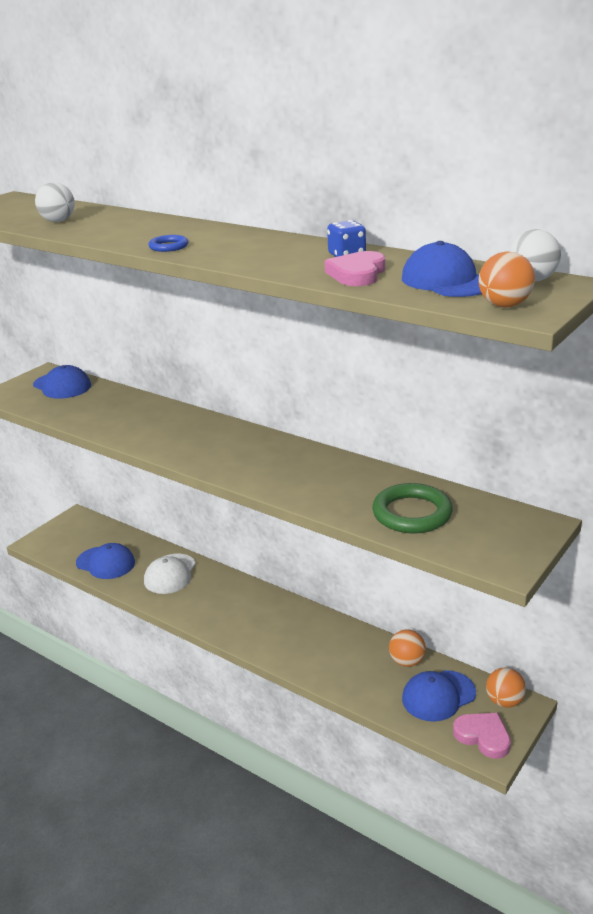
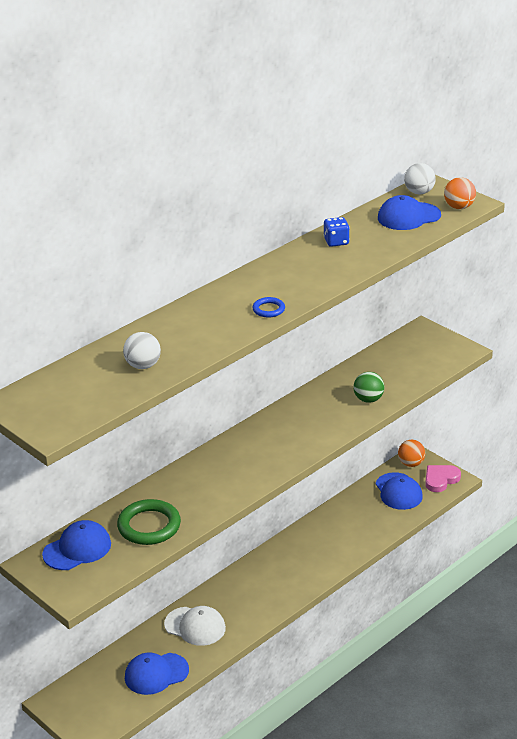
camera: 80 degrees left, 5 degrees up
(105, 563) = (156, 674): blue cap -> blue cap turned 150 degrees counterclockwise
(343, 500) = (368, 399): none -> green ball
(357, 274) = (379, 242): pink heart -> none
(407, 661) = (359, 500): orange ball -> none
(412, 513) = (395, 374): green ring -> green ring (149, 526)

